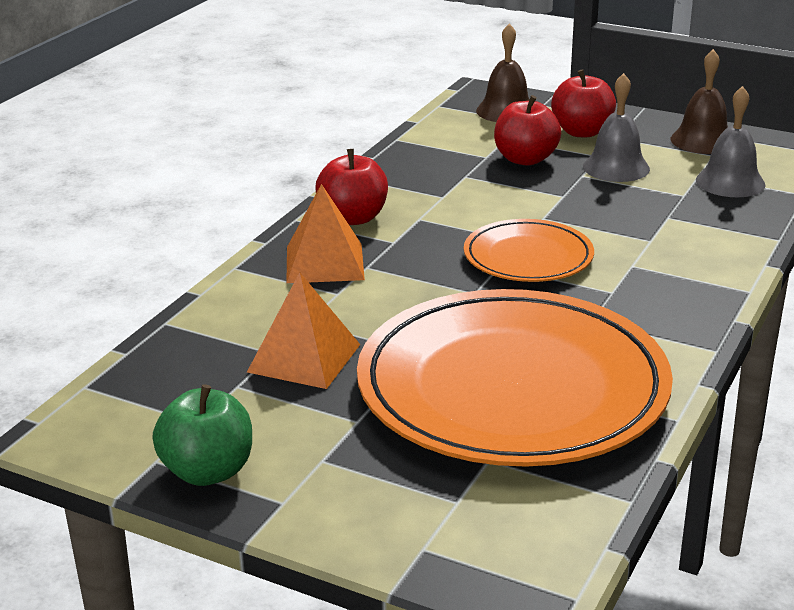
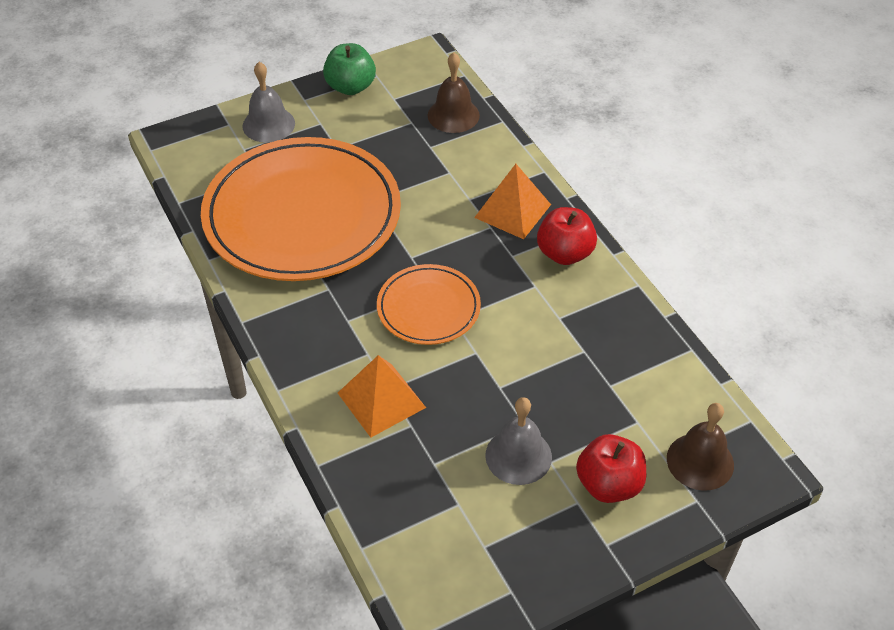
camera: 125 degrees right, 20 degrees up
(304, 358) = (412, 155): orange pyramid -> orange pyramid (381, 400)
(525, 159) = (583, 407): red apple -> none
(702, 140) = (518, 563): brown bell -> brown bell (453, 115)
(730, 182) = (426, 513): grey bell -> grey bell (268, 124)

